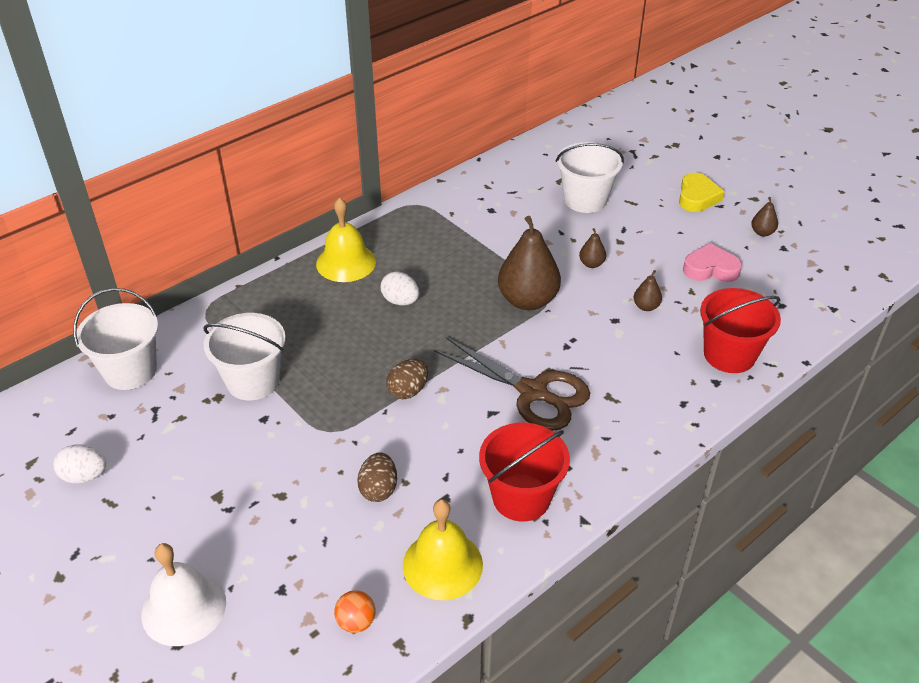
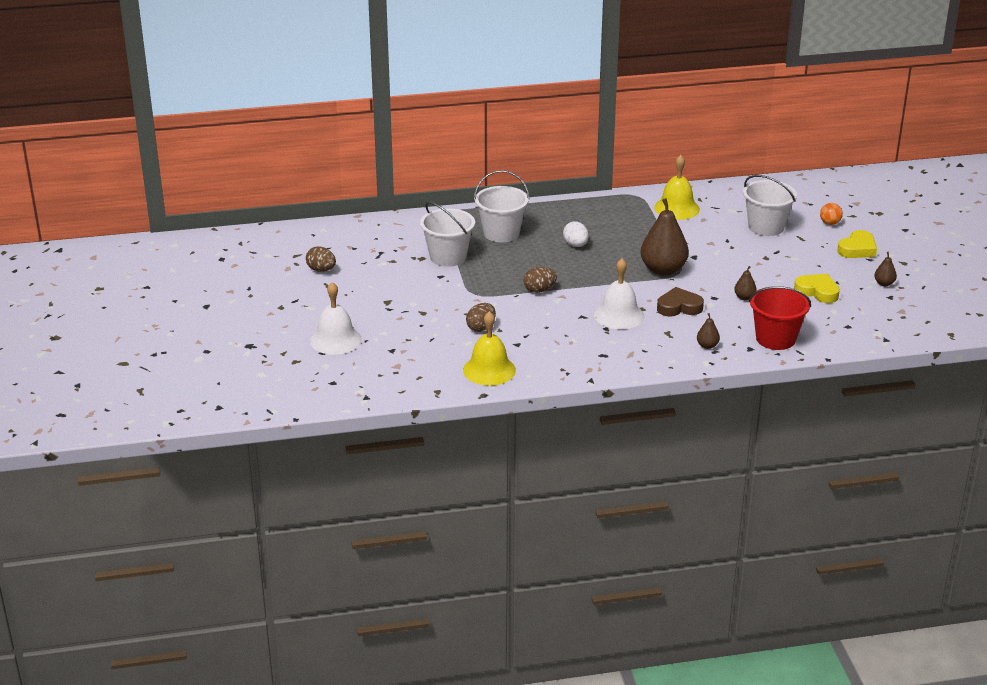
camera: 30 degrees right, 10 degrees down
(84, 476) = (321, 270): white egg -> brown egg
(130, 371) = (379, 230): white bucket -> white bucket (501, 233)
(346, 262) = (557, 214): yellow bell -> yellow bell (677, 208)
(356, 622) = (421, 375): orange ball -> orange ball (830, 223)
(521, 497) = (563, 358): red bucket -> none
(533, 392) = (619, 315): brown scissors -> white bell
(589, 350) = (679, 307): none -> brown heart
(591, 264) = (730, 264): brown pear -> brown pear (707, 346)
(710, 269) = (817, 291): pink heart -> yellow heart

